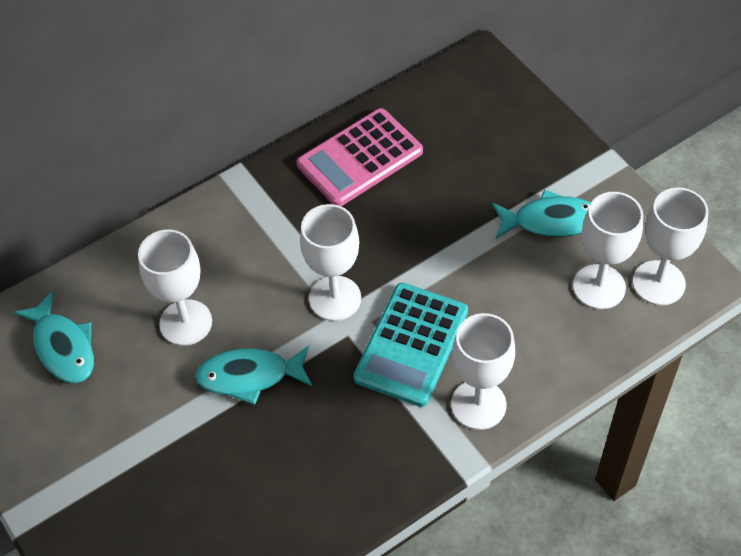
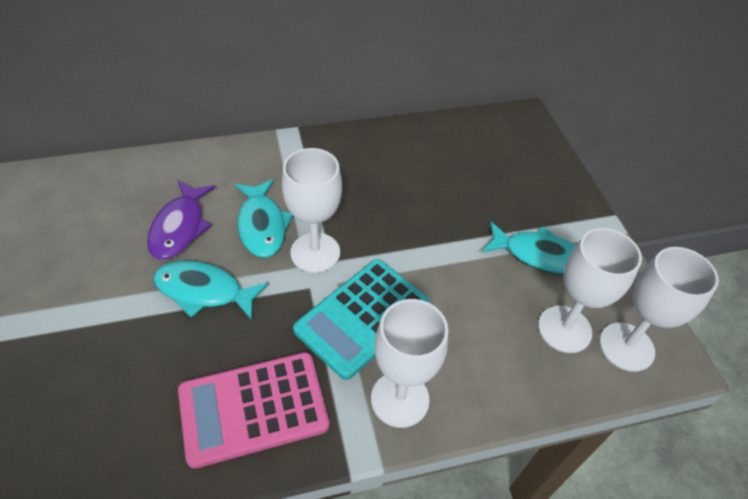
camera: 15 degrees right, 5 degrees down
(63, 347) = (71, 211): turquoise fish -> turquoise fish (262, 225)
(185, 322) = (180, 227): white goblet -> purple fish
(360, 158) = (393, 153): pink calculator -> pink calculator (253, 408)

